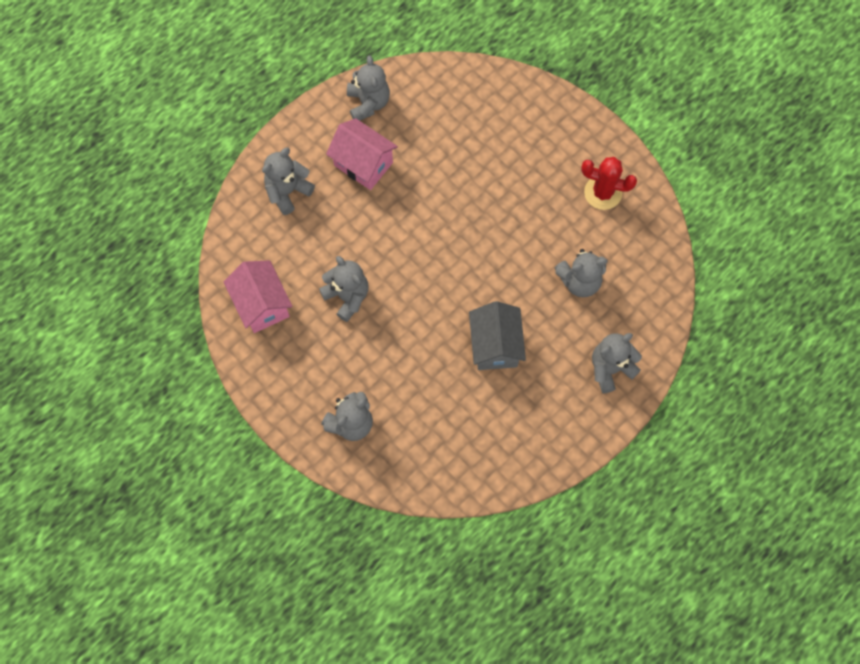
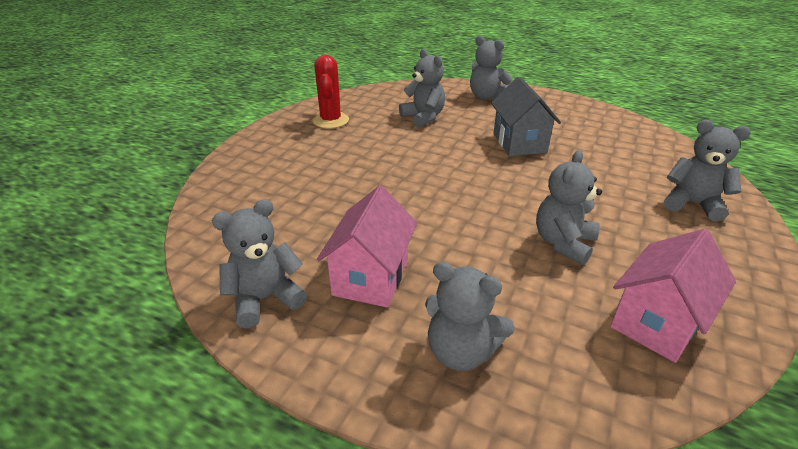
camera: 110 degrees left, 35 degrees down
(495, 345) = (519, 143): grey house -> grey house turned 75 degrees counterclockwise

